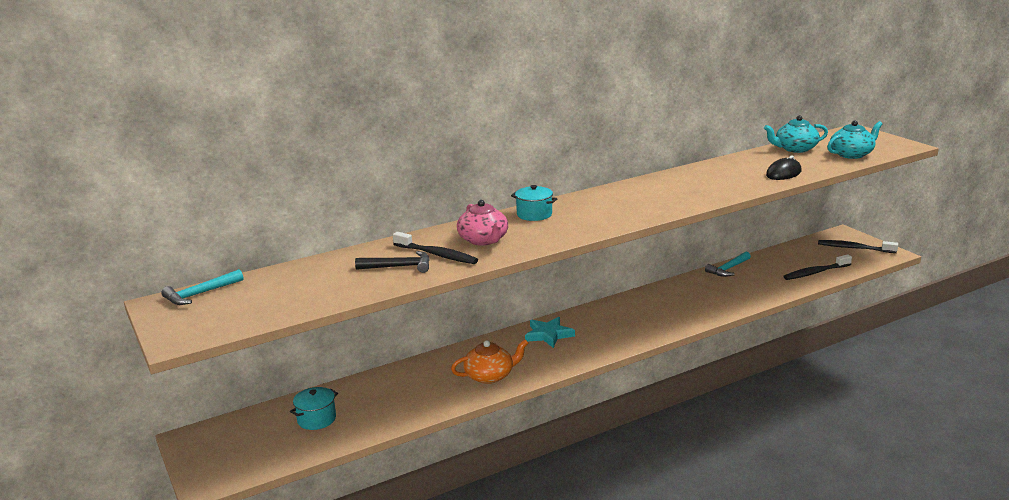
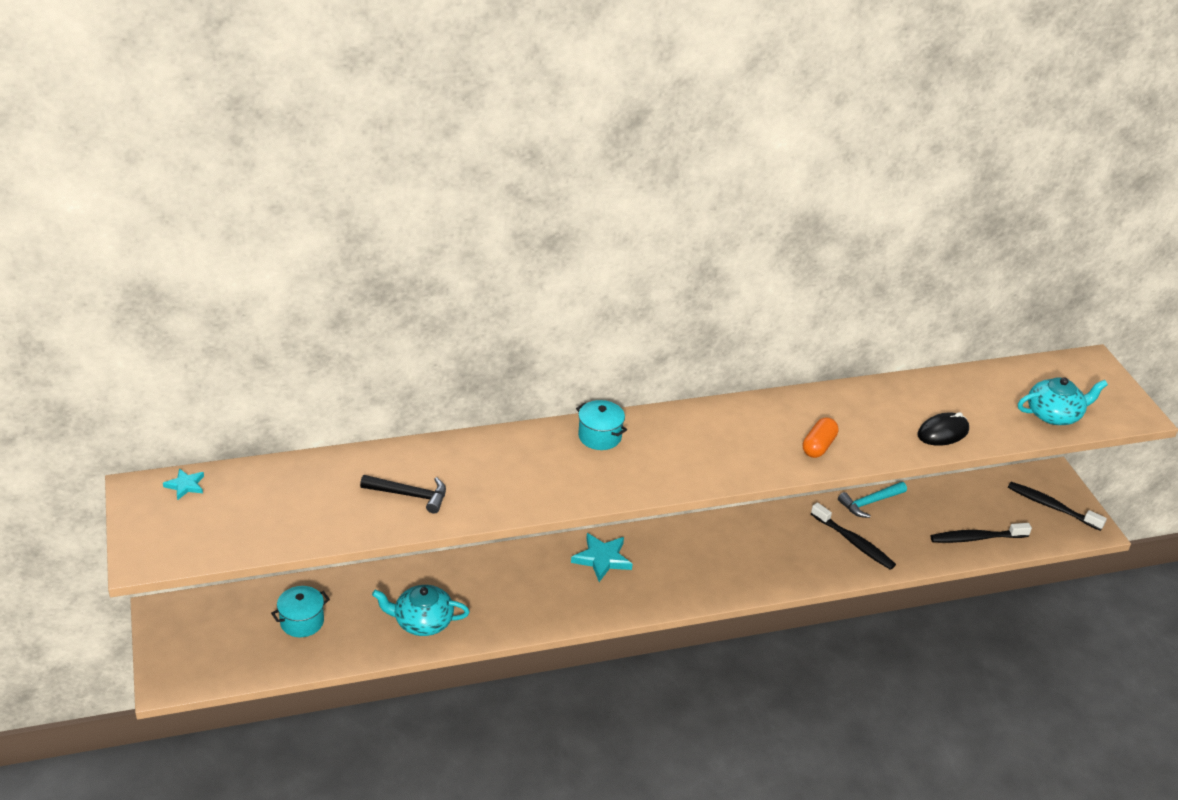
camera: 10 degrees right, 15 degrees up
(200, 294) = (185, 485): turquoise hammer -> turquoise star
(437, 255) = (459, 484): black toothbrush -> black toothbrush (854, 542)
(483, 240) = (521, 471): pink teapot -> none
(490, 376) = (510, 607): orange teapot -> none
(701, 193) = (818, 446): none -> orange capsule
(795, 149) = (988, 383): turquoise teapot -> turquoise teapot (422, 621)

